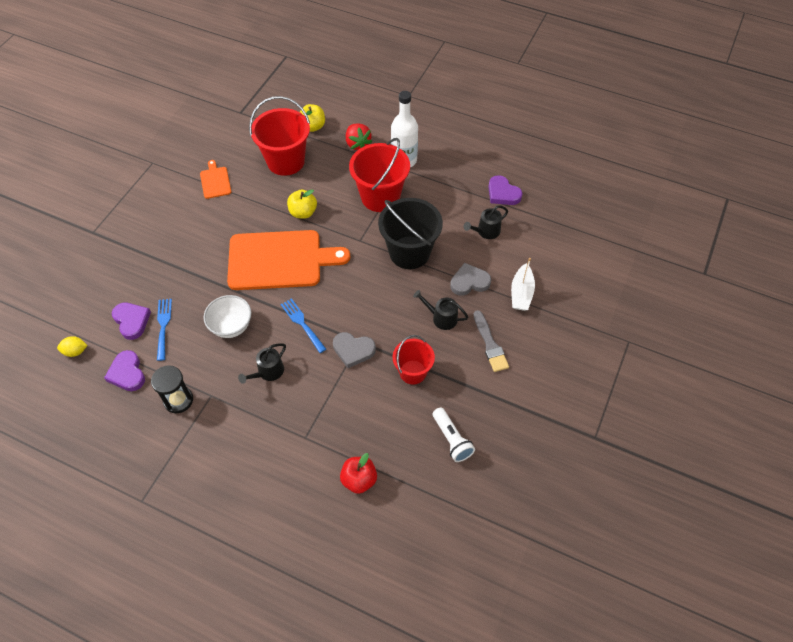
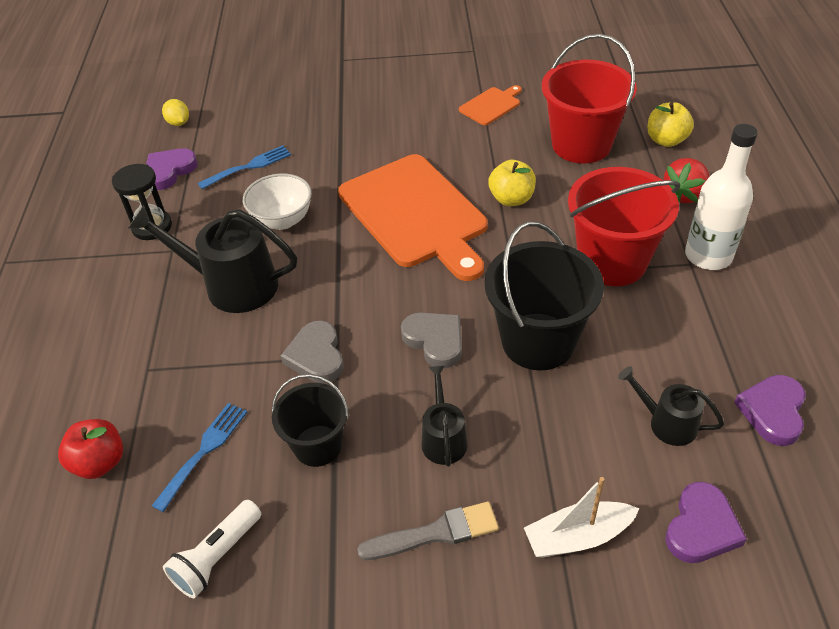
camera: 65 degrees right, 10 degrees down
(132, 321) = (241, 141): purple heart -> purple heart (701, 527)
(268, 372) = (232, 285): black watering can -> black watering can, size x1.83
(302, 323) = (328, 282): blue fork -> blue fork (204, 451)
(412, 372) = (318, 445): red bucket -> black bucket
(469, 282) = (542, 445): grey heart -> grey heart (435, 341)
(490, 344) = (435, 533): grey brush -> grey brush turned 150 degrees counterclockwise

